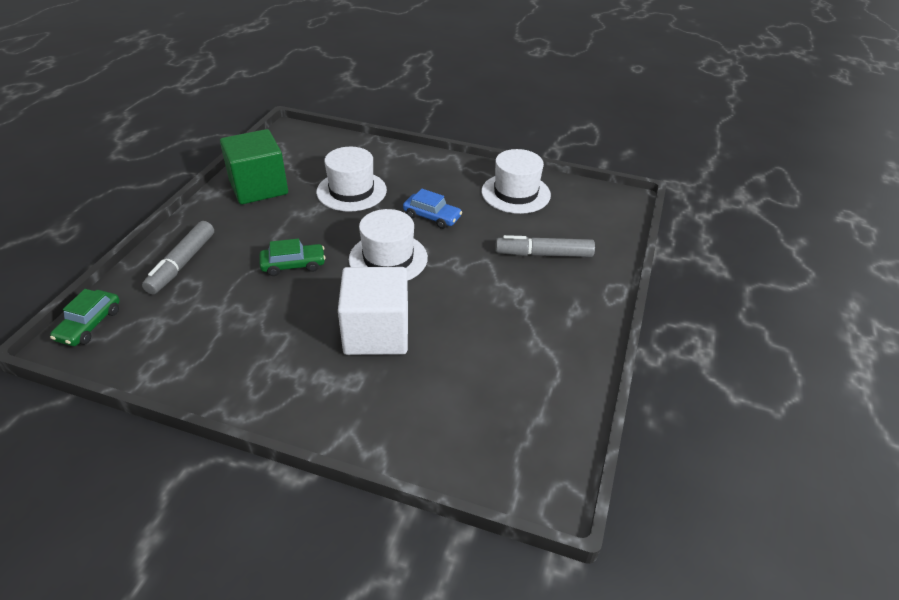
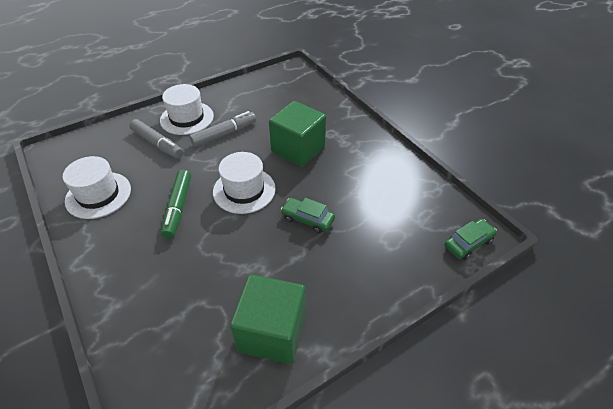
camera: 140 degrees left, 5 degrees up
(182, 264) = (386, 266): grey marker -> grey marker (224, 134)
(351, 191) = (201, 272): white hat -> white hat (187, 118)
(376, 333) = (298, 149): white cube -> green cube
(432, 217) = (178, 208): blue car -> green marker

